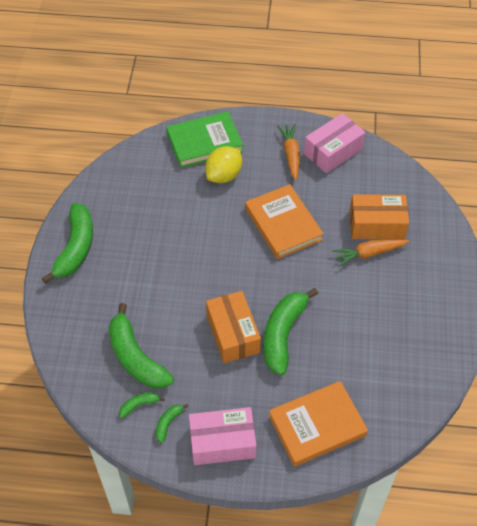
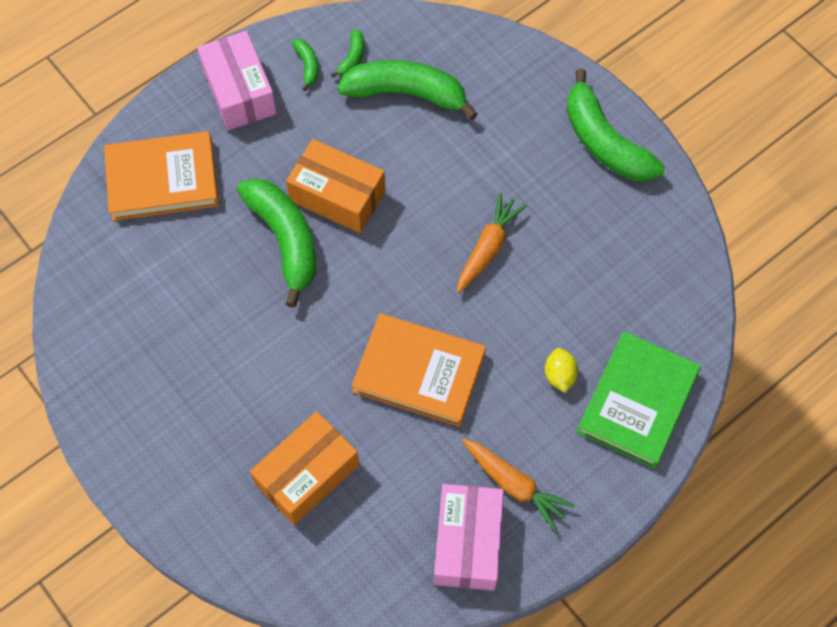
camera: 135 degrees right, 10 degrees up
(222, 442) = (239, 92): pink box -> pink box turned 60 degrees counterclockwise
(224, 175) = (559, 375): yellow lemon -> yellow lemon, size x0.58
(317, 425) = (162, 180): orange book -> orange book turned 60 degrees clockwise
(369, 253) = (281, 423): orange carrot -> orange carrot (488, 248)

